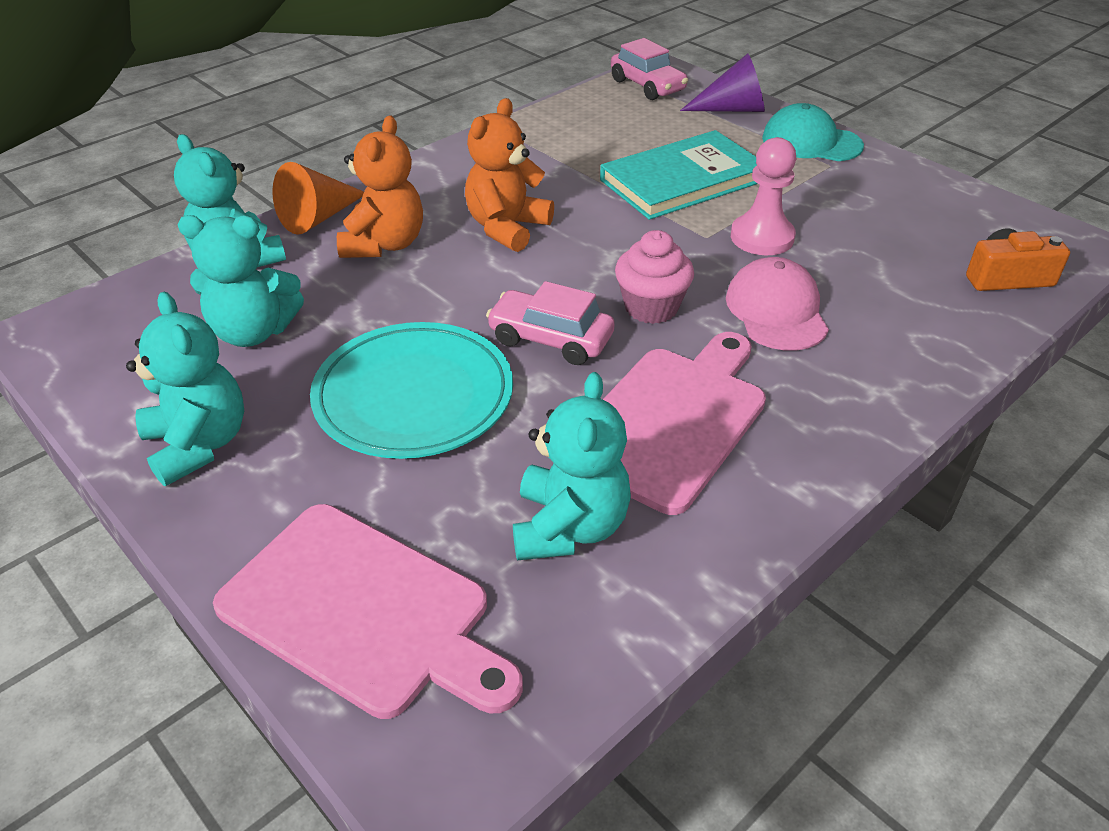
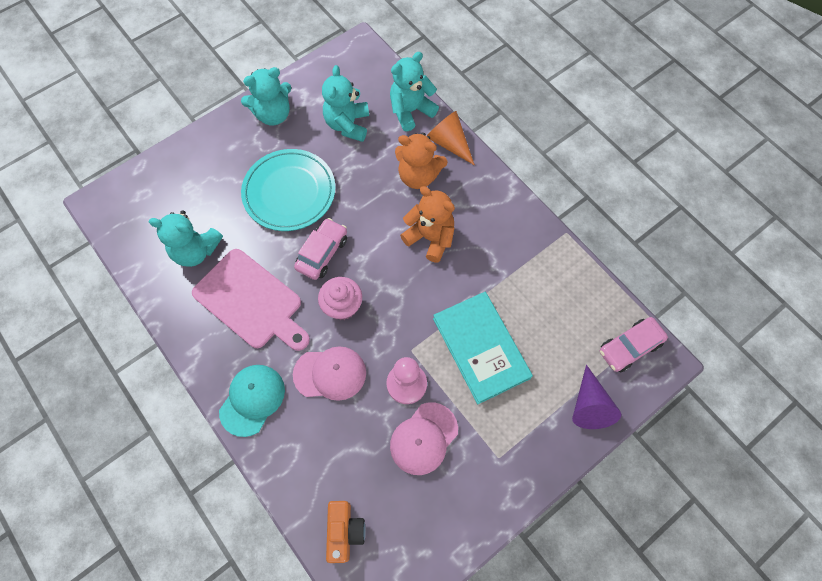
camera: 95 degrees right, 25 degrees up
(362, 612) = (172, 177): pink cutting board -> none
(811, 142) = (534, 453): turquoise cap -> turquoise cap (252, 400)
(835, 219) = (424, 438): none -> pink cap

